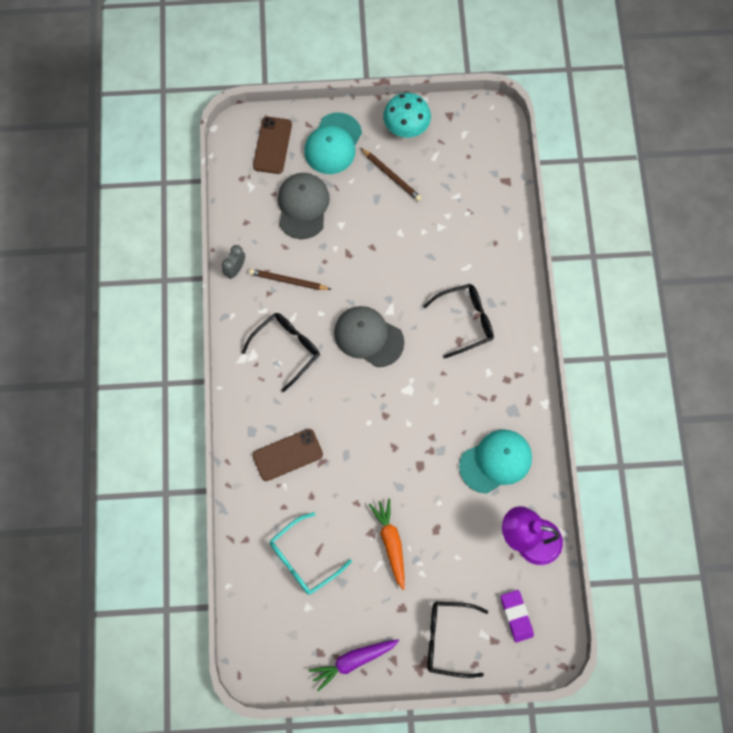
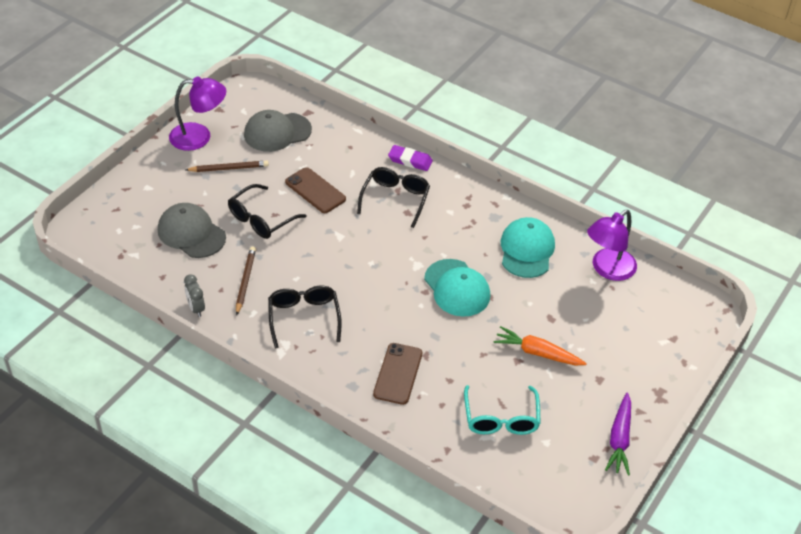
camera: 55 degrees left, 25 degrees down
(272, 145) = (116, 220): brown phone -> brown phone (315, 190)
(288, 281) = (245, 281): brown pencil -> brown pencil turned 135 degrees clockwise
(333, 144) = (160, 184): turquoise cap -> turquoise cap (457, 288)
(368, 337) = (348, 262): grey cap -> grey cap (277, 132)
(406, 127) = (199, 137): turquoise mushroom -> purple lamp
(447, 639) = (649, 366): black glasses -> black glasses (261, 219)
(516, 616) = (663, 313): purple eraser -> purple eraser (410, 160)

